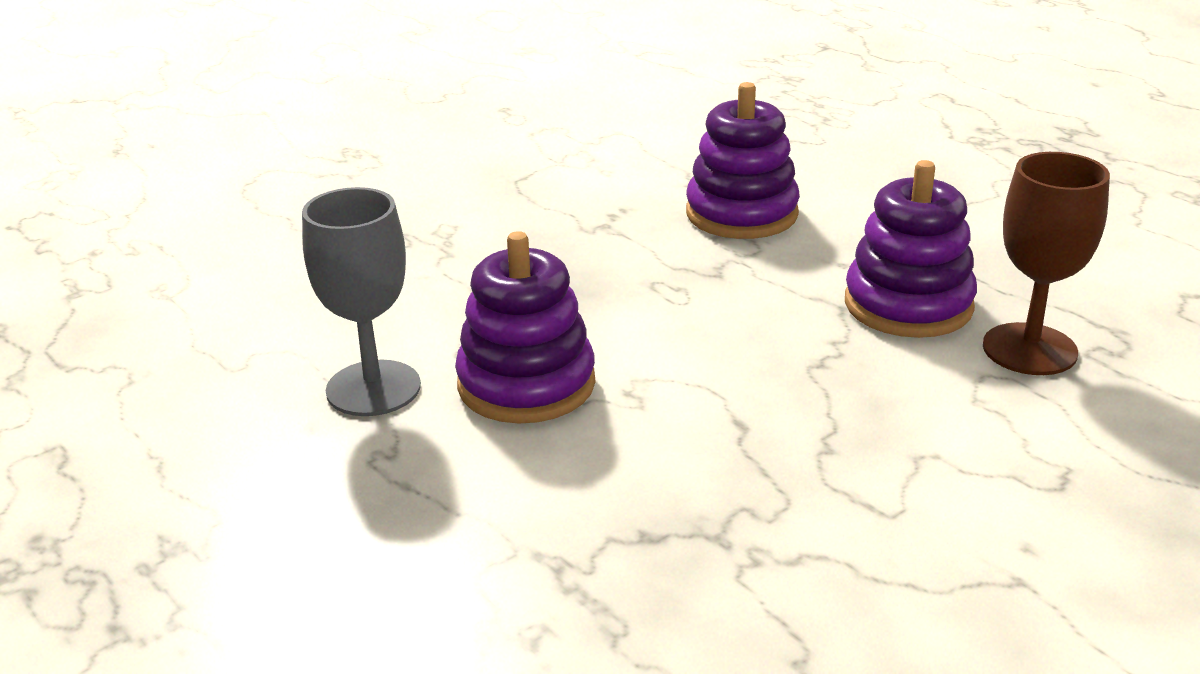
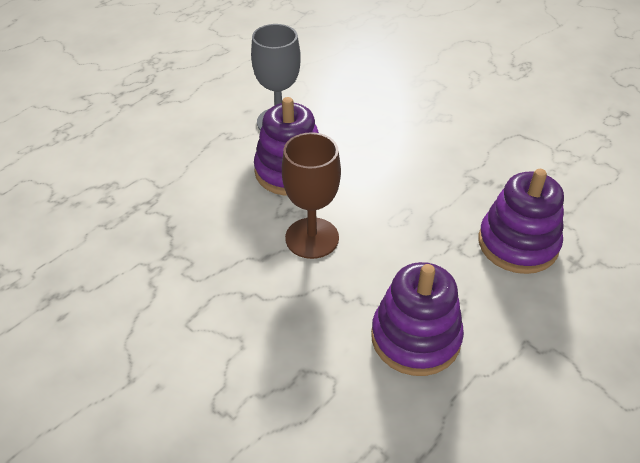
camera: 80 degrees right, 15 degrees up
(1029, 349) = (371, 408): brown goblet -> brown goblet (312, 238)

